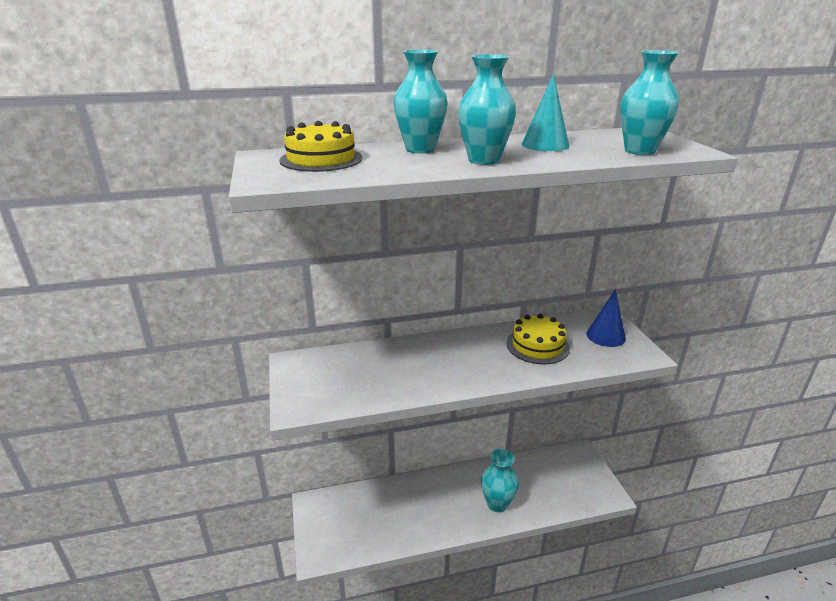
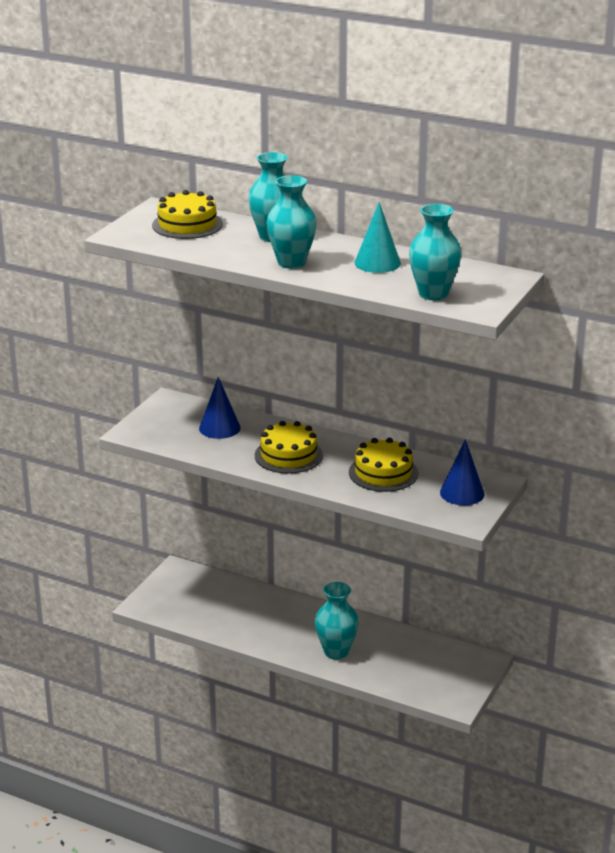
camera: 40 degrees right, 0 degrees up
(368, 366) = (219, 428): none -> blue cone
(455, 364) = (288, 455): none -> yellow cake

